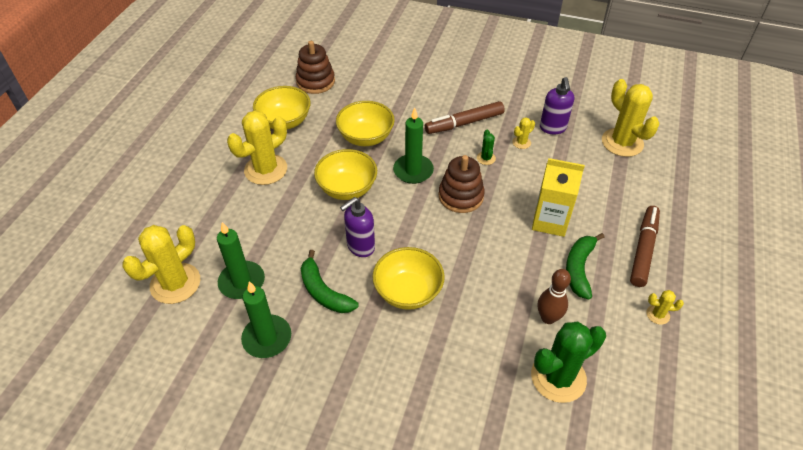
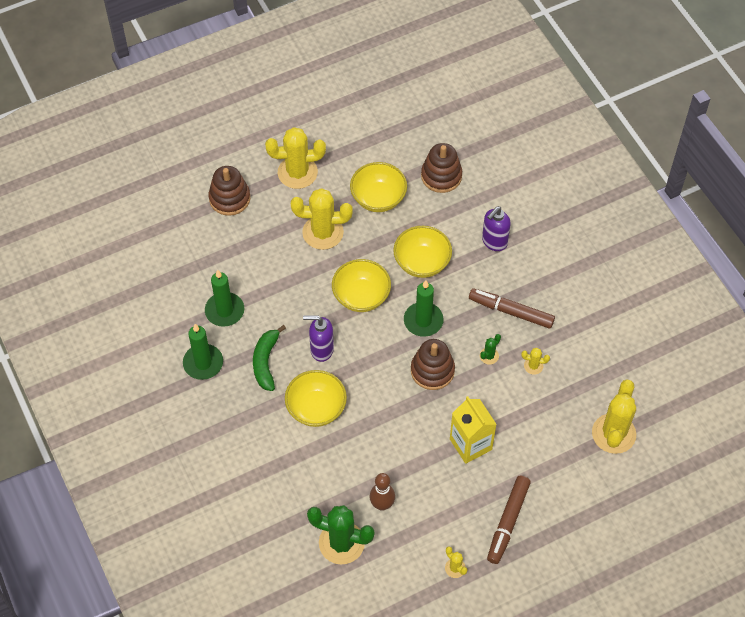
camera: 45 degrees right, 10 degrees up
(156, 199) = (229, 198): none -> brown stacking toy
(175, 283) = (186, 277): yellow cactus -> yellow cactus (297, 172)
(553, 128) = (575, 374): purple soap dispenser -> purple soap dispenser (494, 242)
(579, 269) = (445, 493): green banana -> none
(643, 250) = (508, 522): brown marker -> brown marker turned 135 degrees clockwise

